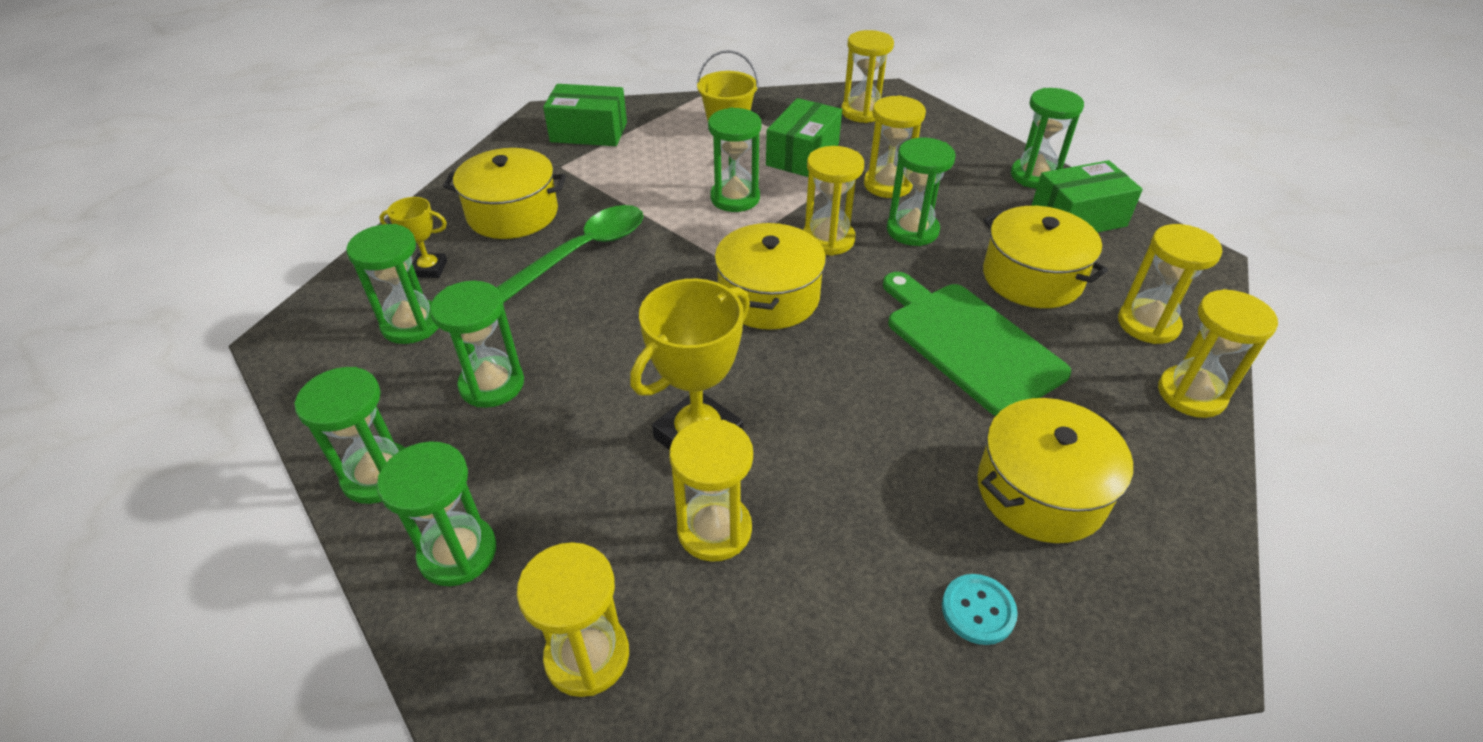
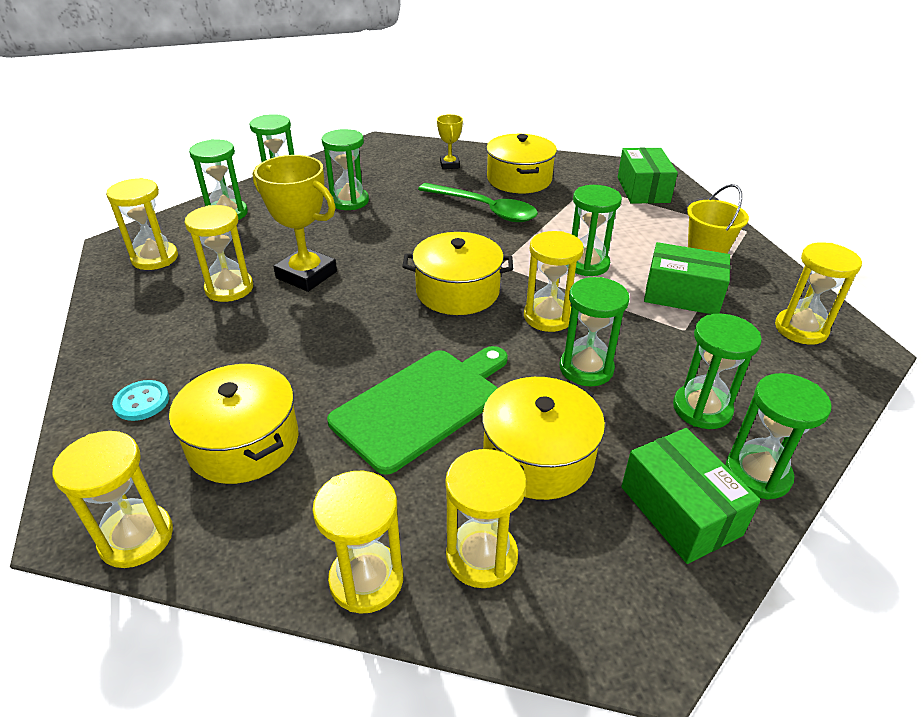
camera: 80 degrees right, 5 degrees down
(412, 324) = (397, 170): green hourglass -> green hourglass (702, 409)
(887, 185) = (661, 350): yellow hourglass -> yellow hourglass (136, 537)

